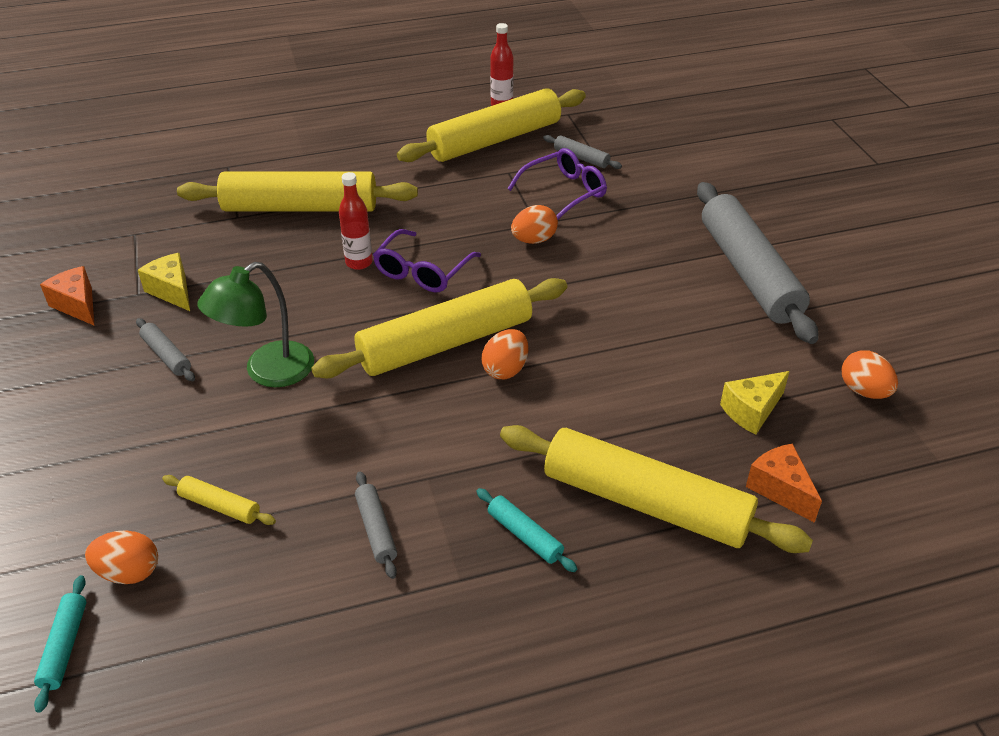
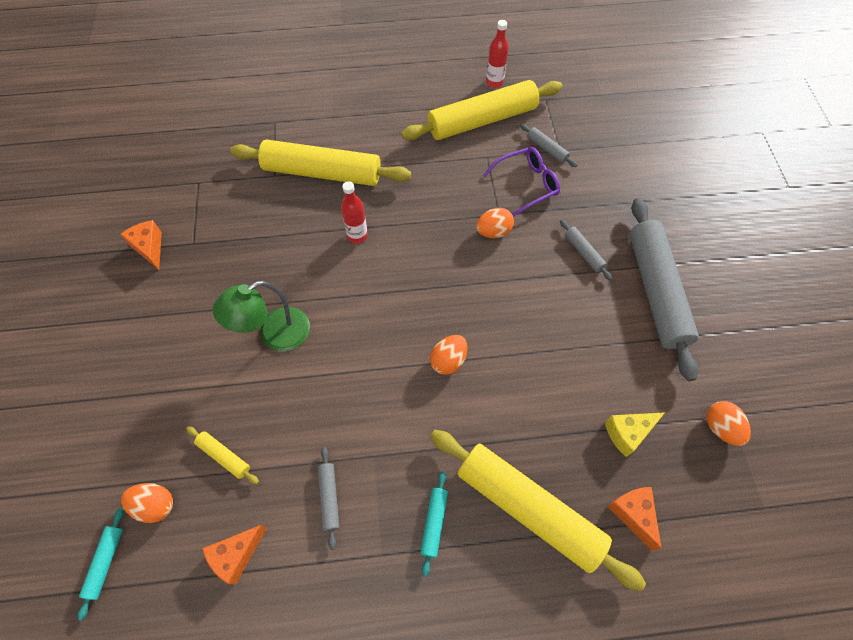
camera: 10 degrees right, 20 degrees up
(167, 355) = (206, 307): grey rolling pin -> grey rolling pin (583, 252)
(172, 291) = (217, 244): yellow cheese -> none
(257, 610) = (237, 555): none -> orange cheese
(422, 271) = (403, 252): purple glasses -> none
(445, 343) = (408, 327): yellow rolling pin -> none
(525, 535) = (434, 523): turquoise rolling pin -> turquoise rolling pin turned 45 degrees clockwise

